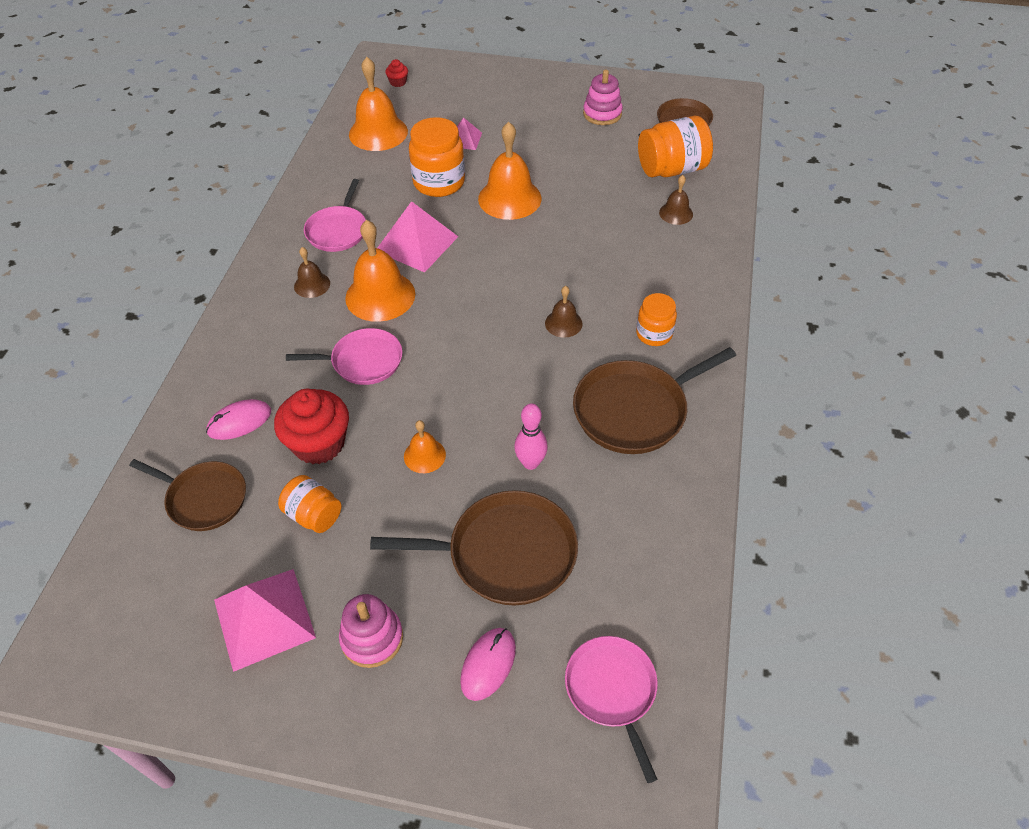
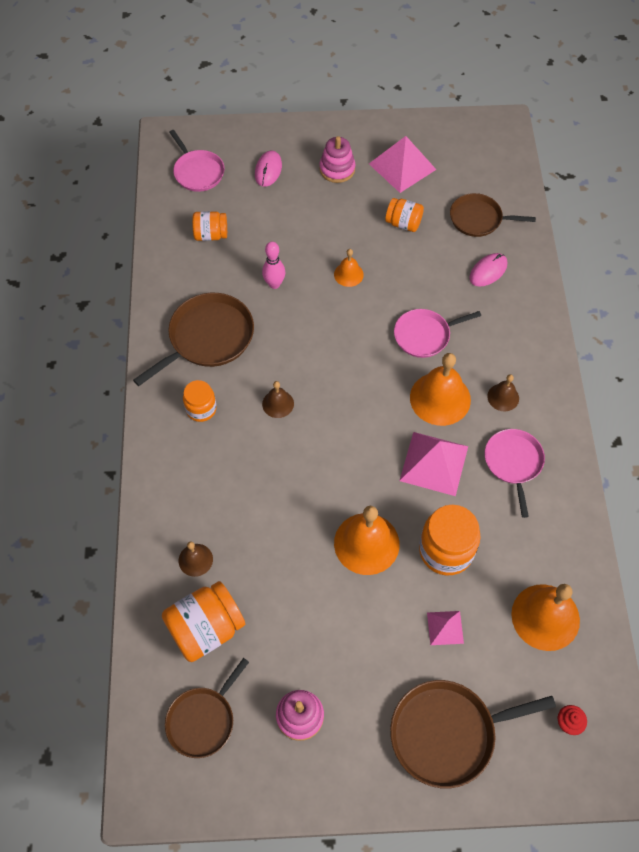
camera: 165 degrees right, 10 degrees up
(319, 443) = (424, 267): red cupcake -> none
(505, 553) = (275, 226): brown pan -> brown pan (448, 733)
(608, 560) = (211, 235): none -> orange jar

